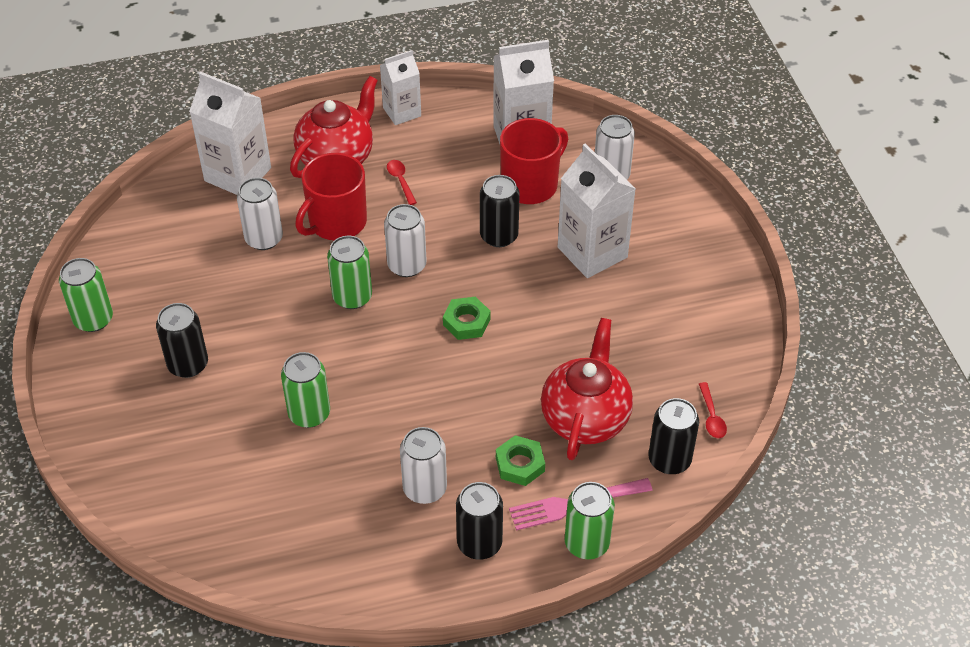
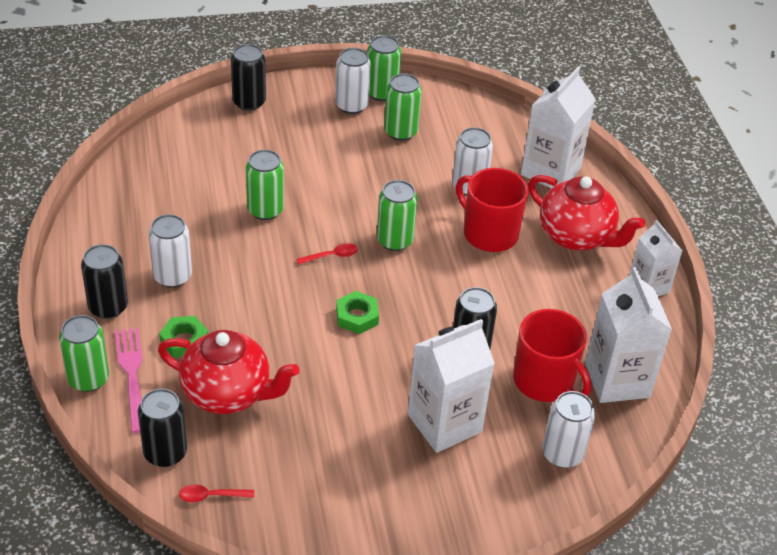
camera: 90 degrees right, 5 degrees down
(169, 299) = (400, 132): none -> green can
(188, 364) = (328, 143): black can -> black can (249, 102)
(400, 181) = (546, 280): red spoon -> red spoon (331, 256)
(407, 265) = (432, 279): white can -> white can (351, 105)

